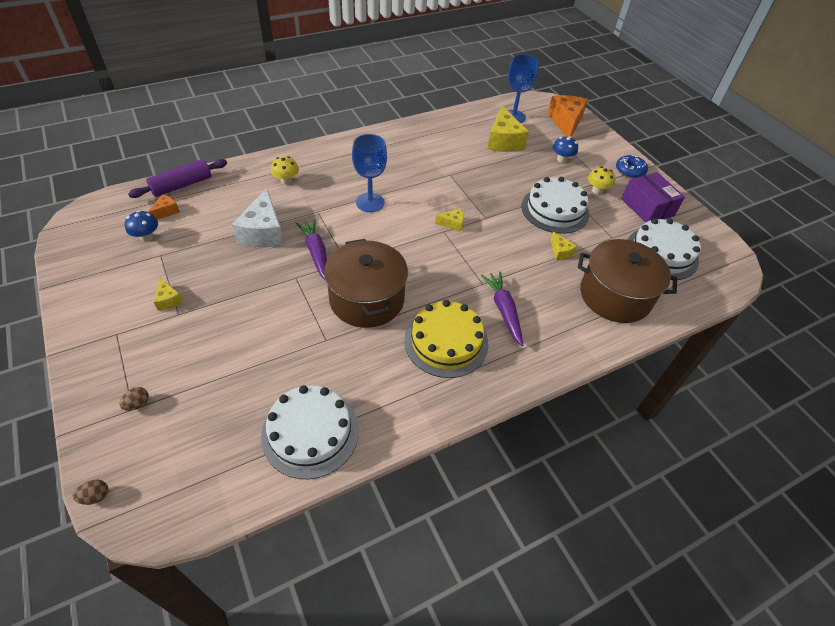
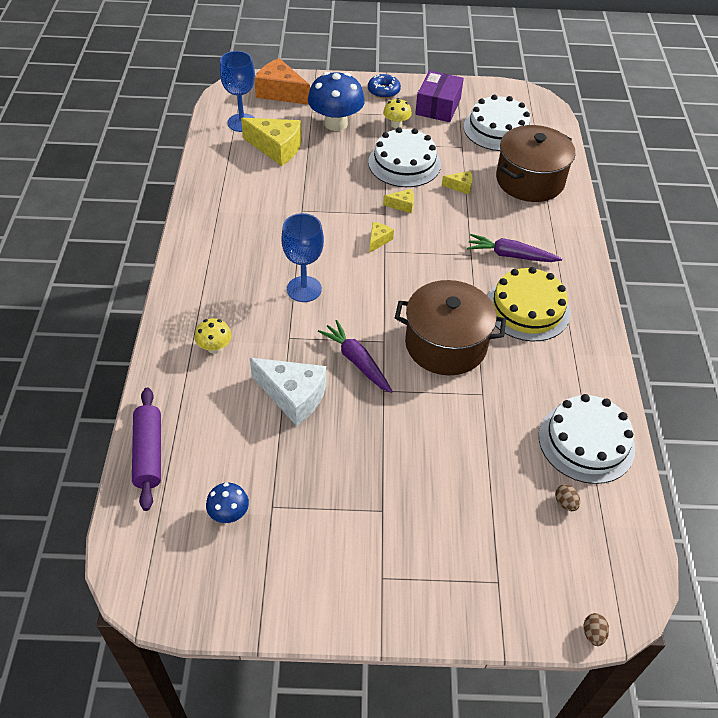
camera: 60 degrees left, 0 degrees up
(137, 404) = (494, 575): brown egg -> brown egg (565, 503)
(166, 211) = (191, 482): orange cheese -> none
(168, 300) = (354, 515): yellow cheese -> yellow cheese (402, 205)
(316, 253) = (356, 361): purple carrot -> purple carrot turned 45 degrees clockwise
(562, 159) = (336, 123): blue mushroom -> blue mushroom, size x1.97
(647, 207) = (438, 107): purple box -> purple box turned 75 degrees counterclockwise

